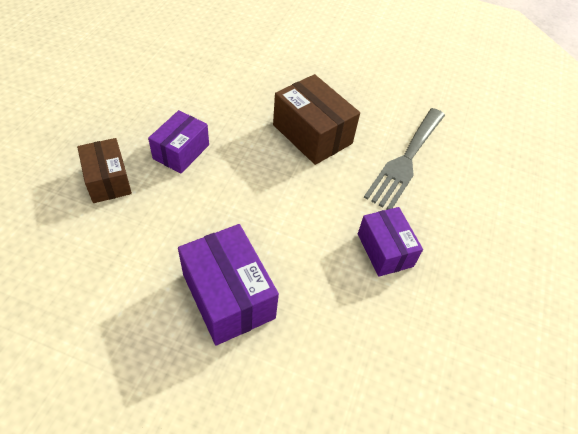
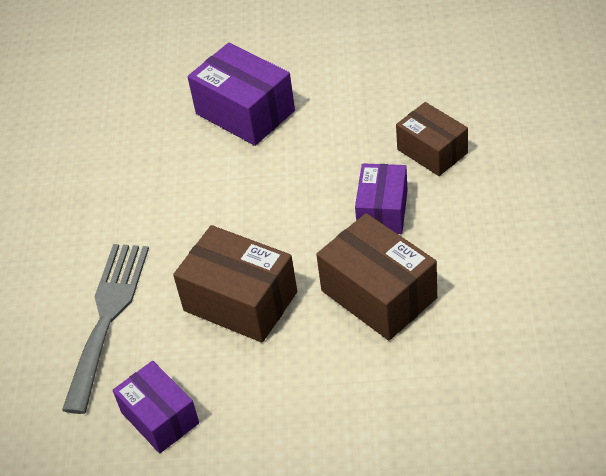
camera: 170 degrees right, 5 degrees down
(224, 103) = (378, 294): none -> brown box
(385, 250) = (111, 205): purple box -> purple box (160, 418)

